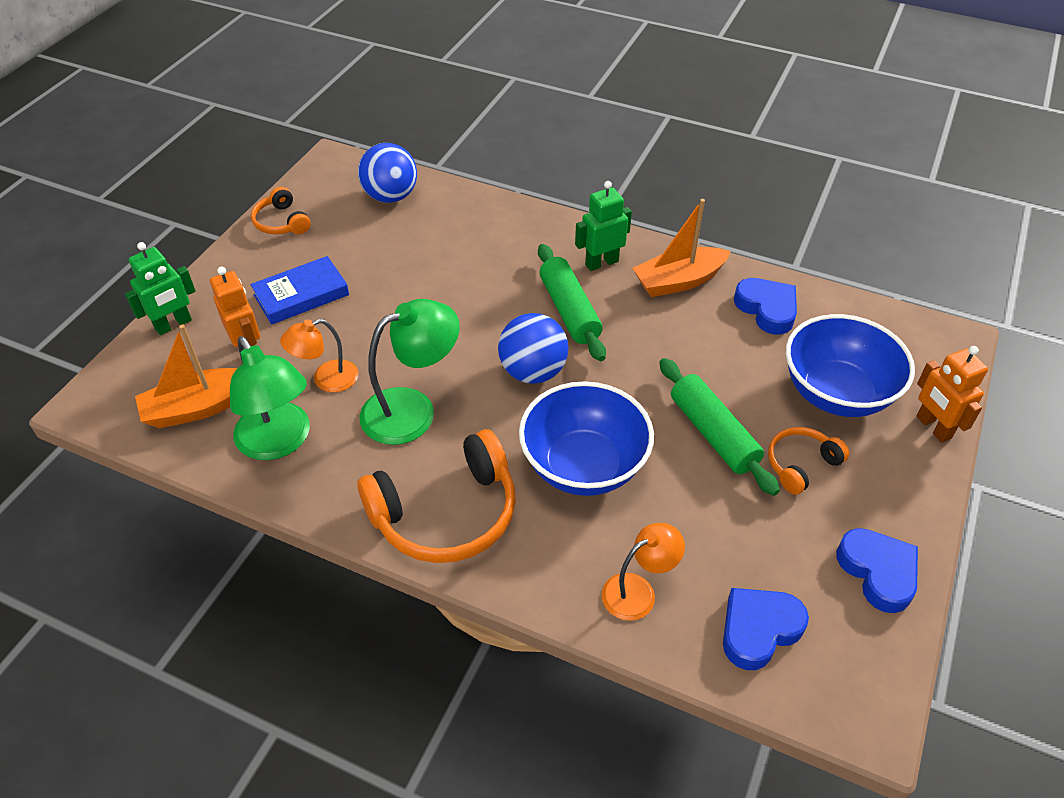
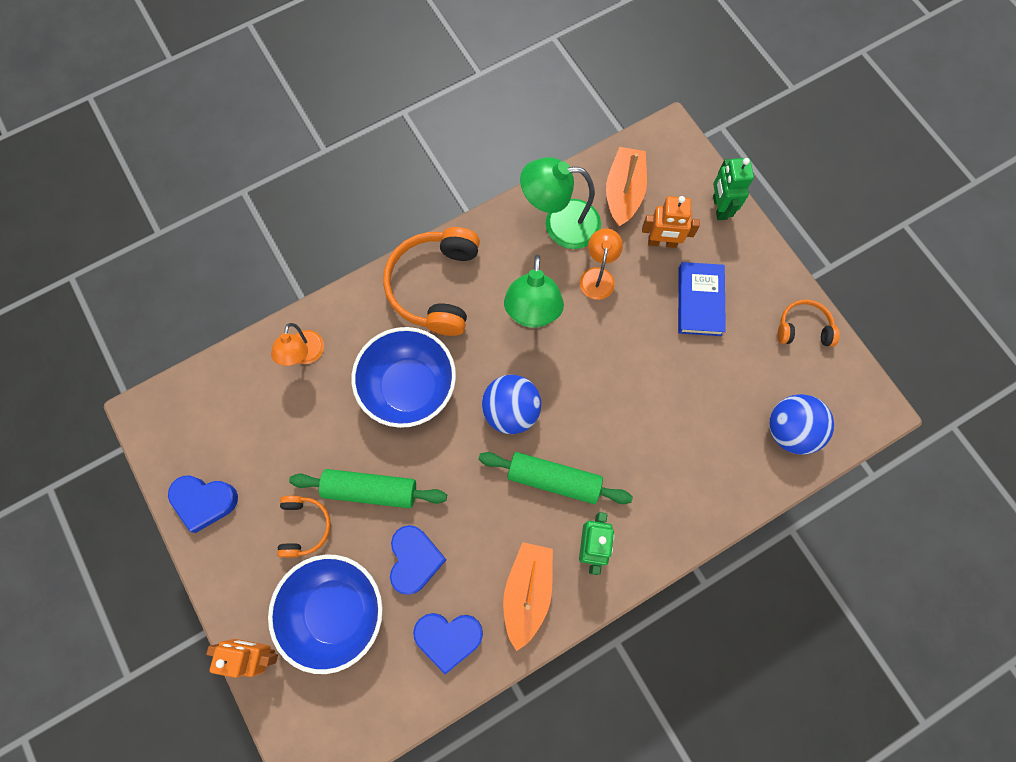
camera: 125 degrees right, 25 degrees up
(758, 630) = (232, 401): blue heart -> blue heart (415, 560)

